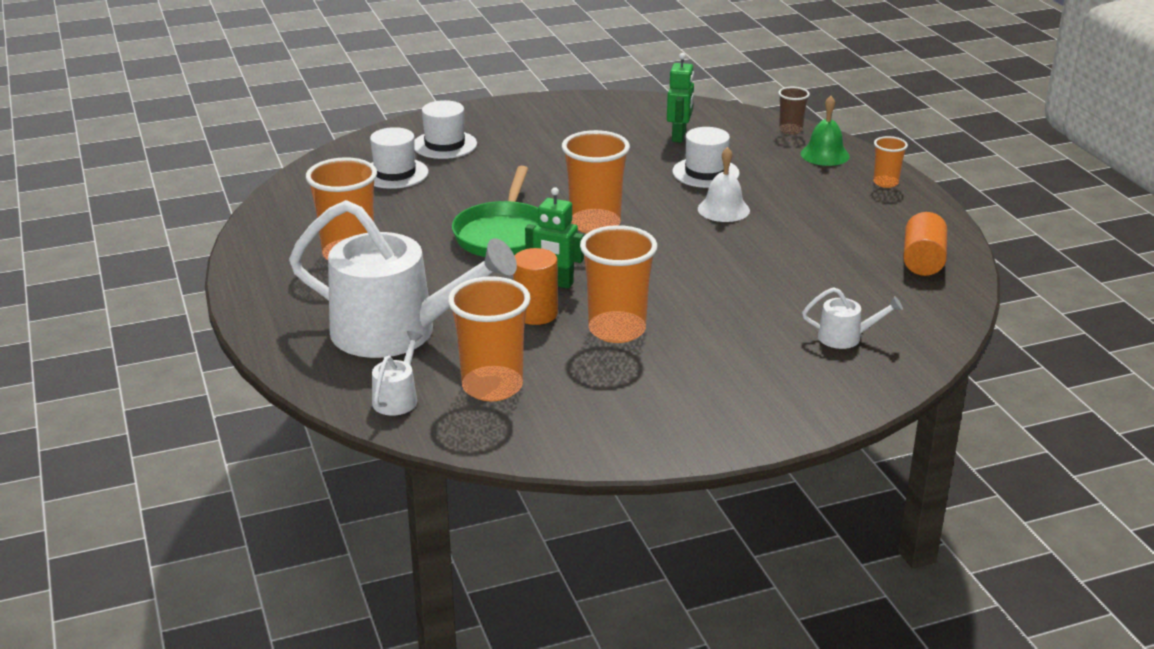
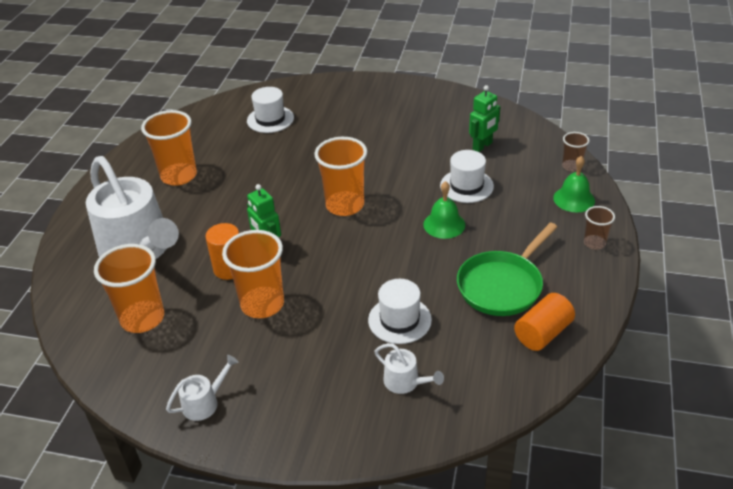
camera: 35 degrees right, 10 degrees up
(397, 398) = (85, 303): white watering can -> white watering can (204, 403)
(444, 145) = (323, 105): white hat -> white hat (399, 320)
(504, 234) = (280, 193): green pan -> green pan (502, 285)
(723, 209) = (444, 224): white bell -> green bell
(885, 183) = (594, 243): orange cup -> brown cup

